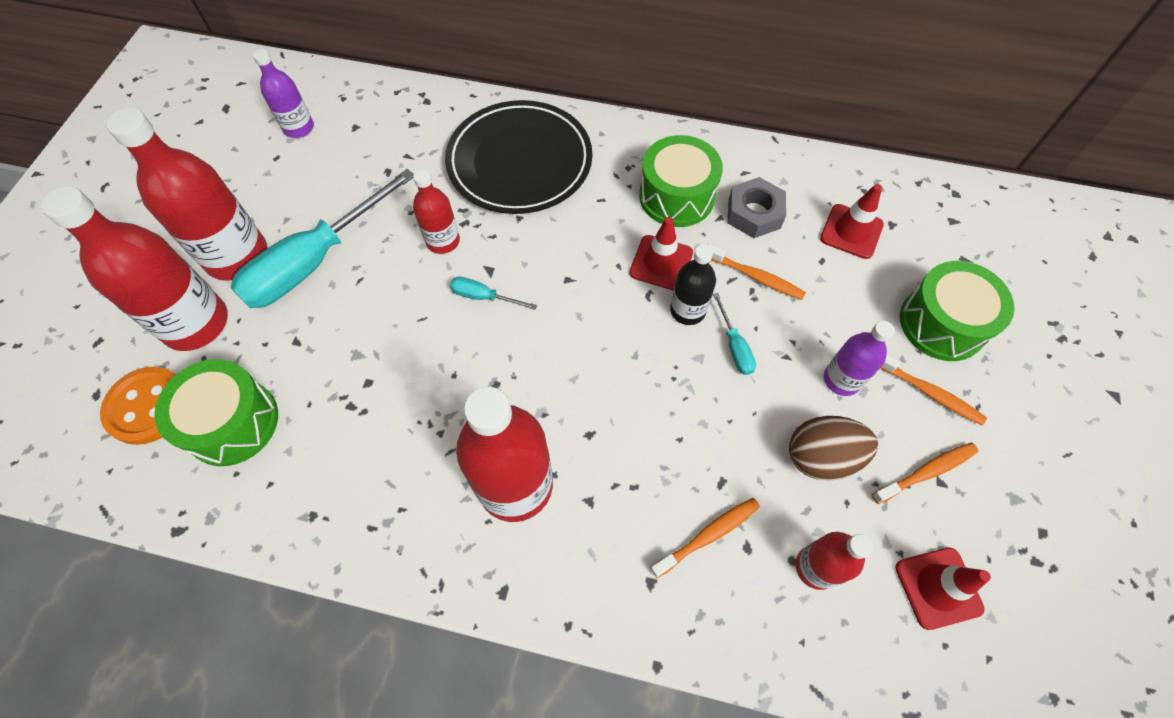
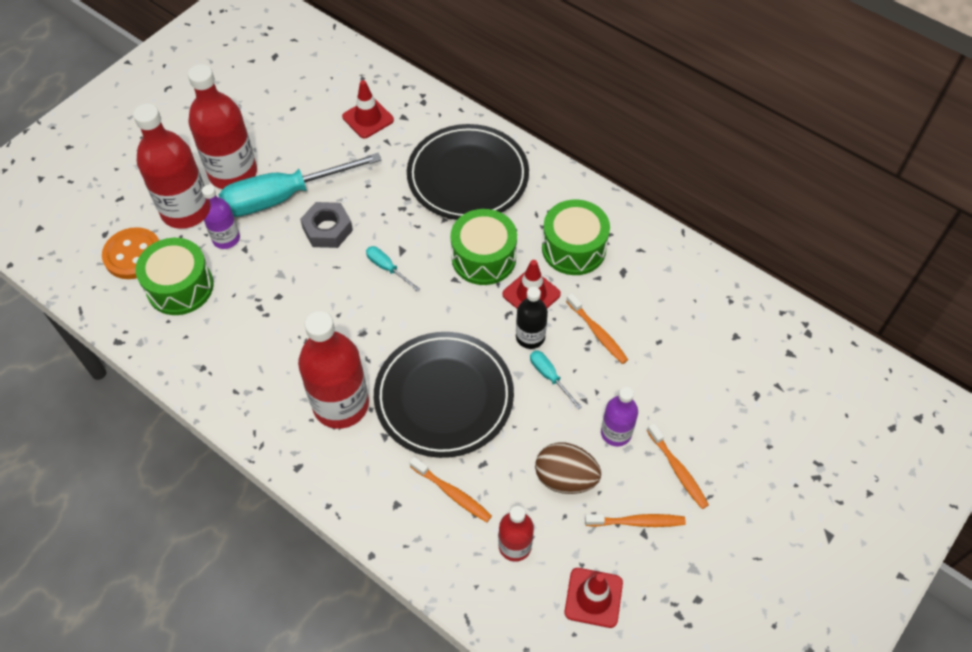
camera: 25 degrees right, 5 degrees down
(299, 128) = (319, 91): purple bottle -> purple bottle (226, 239)
(443, 241) = (379, 216): red bottle -> none
(632, 421) = (444, 397): none -> black plate
(708, 536) = (452, 493): orange toothbrush -> orange toothbrush turned 45 degrees clockwise
(734, 346) = (549, 377): turquoise screwdriver -> turquoise screwdriver turned 135 degrees clockwise
(754, 213) = (627, 285): grey nut -> grey nut (327, 229)
(851, 231) = (697, 329): red traffic cone -> red traffic cone (368, 118)
(942, 323) = (723, 426): green drum -> green drum (483, 258)

